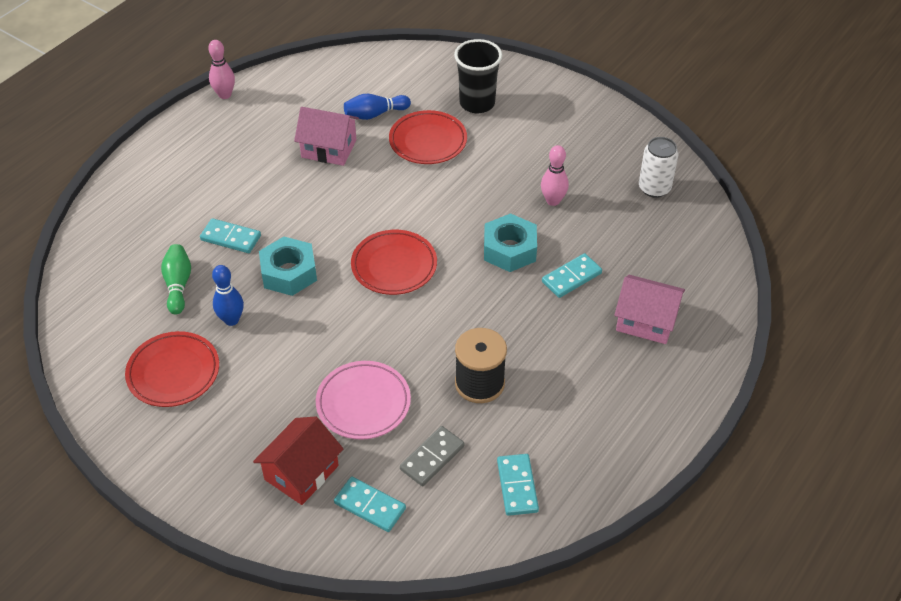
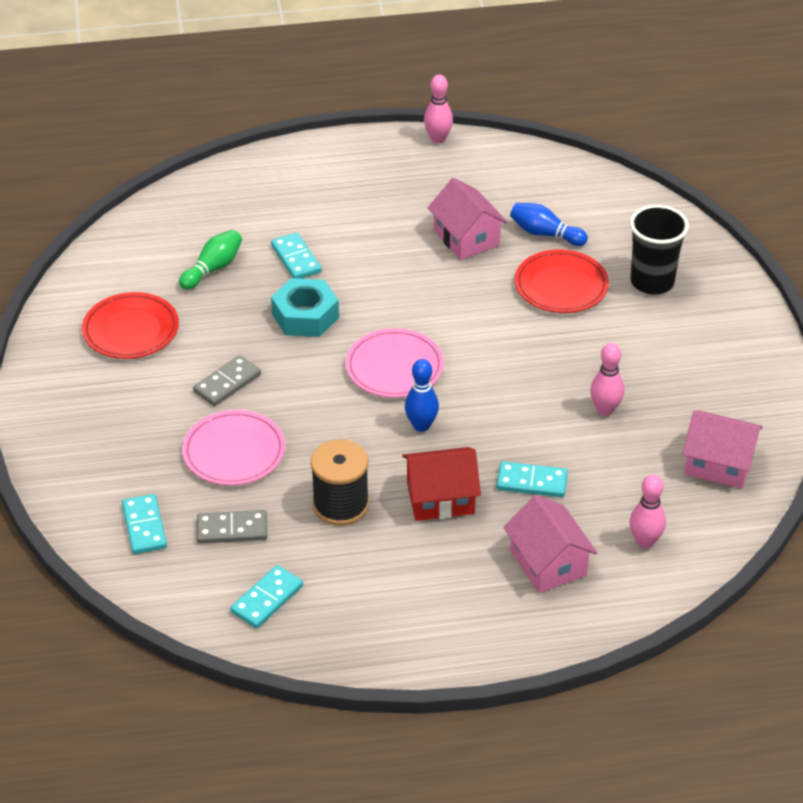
camera: 45 degrees right, 5 degrees down
(231, 320) = (218, 321): blue bowling pin -> blue bowling pin (421, 425)
(295, 358) = (227, 383): none -> grey domino
(301, 472) = (128, 466): red house -> red house (440, 498)
(394, 266) = (394, 368): red plate -> pink plate
(509, 249) = (509, 422): turquoise nut -> none
(654, 188) = (719, 463): white can -> pink house
(678, 265) = (645, 541): none -> pink bowling pin

